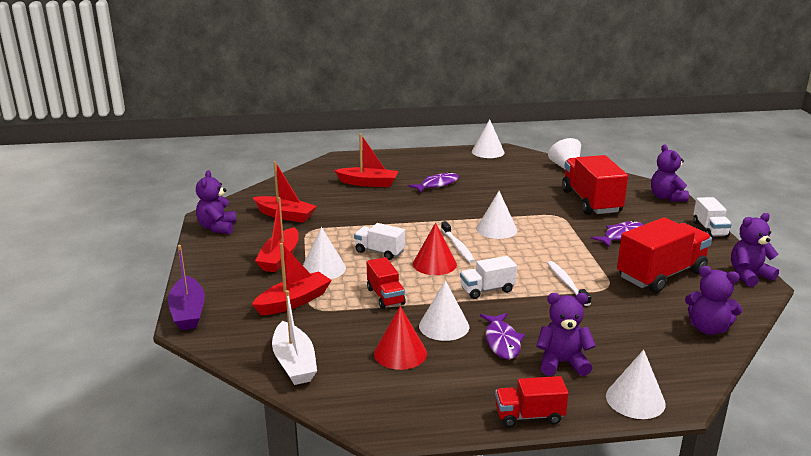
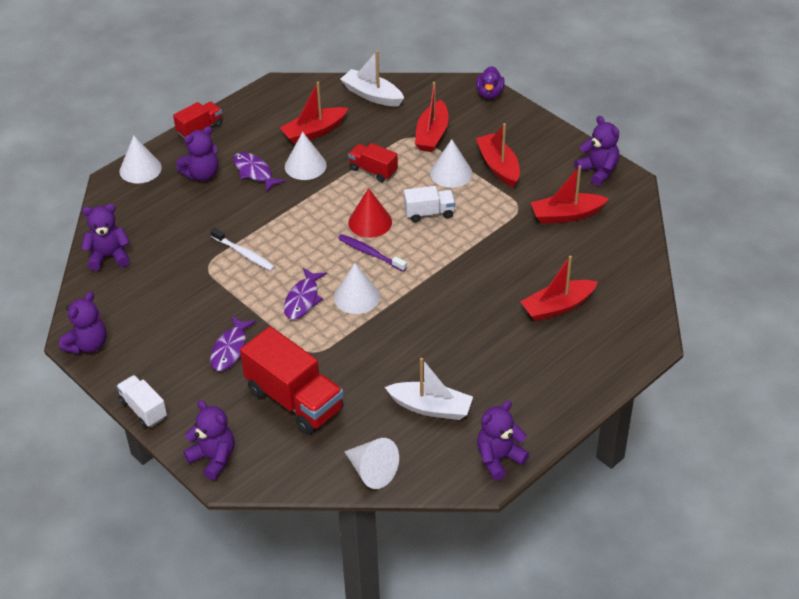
camera: 145 degrees right, 20 degrees up
(188, 312) = (489, 93): purple boat -> purple duck
(400, 353) = (314, 132): red cone -> red boat
(437, 184) = (485, 344): purple fish -> purple fish (303, 299)
(458, 247) = (370, 253): white toothbrush -> purple toothbrush
(487, 290) = (303, 214): white truck -> none
(488, 152) = (499, 458): white cone -> purple teddy bear
(504, 175) = (431, 407): none -> white boat
(661, 275) = (168, 305): red truck -> none

